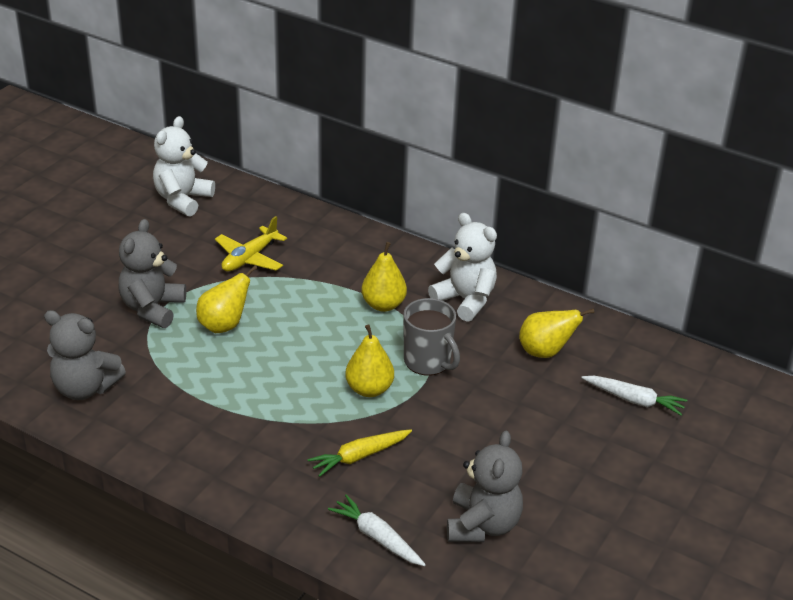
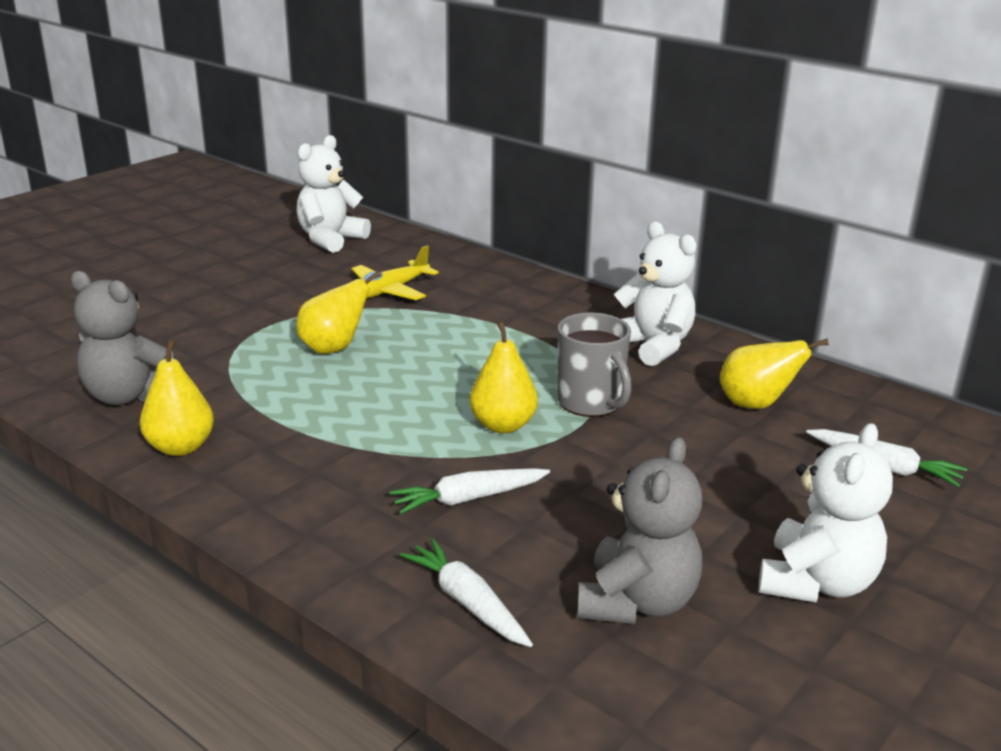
camera: 10 degrees right, 10 degrees down
(152, 308) = (252, 327): grey teddy bear -> none
(359, 456) = (468, 499): yellow carrot -> white carrot
(383, 305) = (544, 343): yellow pear -> yellow pear (181, 447)
(592, 498) = (816, 583): none -> white teddy bear

